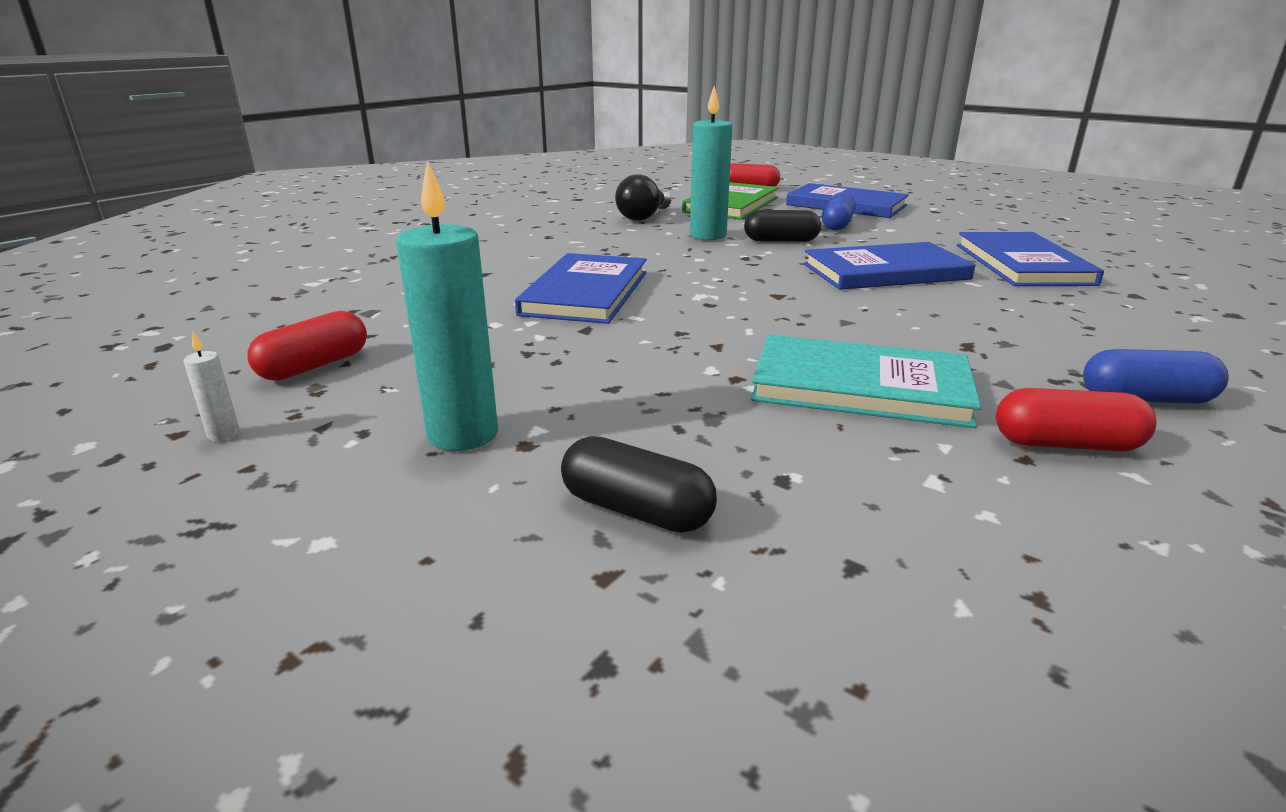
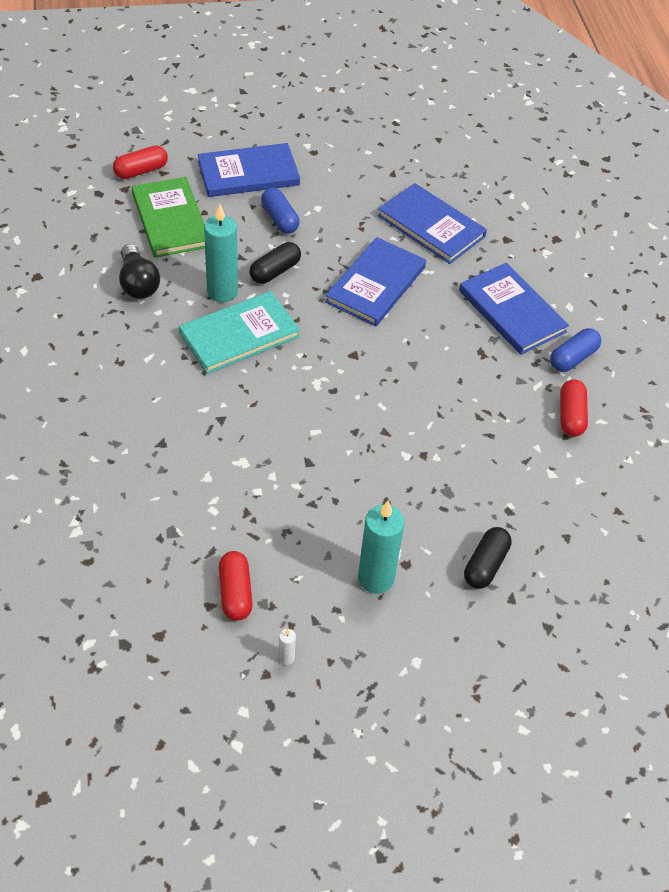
camera: 50 degrees left, 25 degrees up
(585, 293) = (256, 424): blue book -> blue book (511, 311)
(636, 510) = (485, 565): black capsule -> black capsule turned 45 degrees counterclockwise
(860, 387) = (475, 425): turquoise book -> turquoise book (239, 335)
(1066, 444) = (571, 416): red capsule -> red capsule turned 45 degrees counterclockwise

